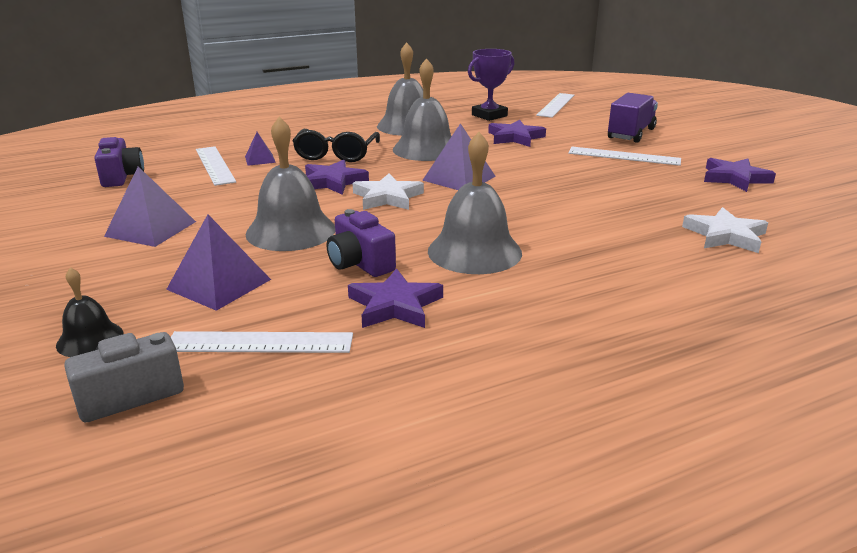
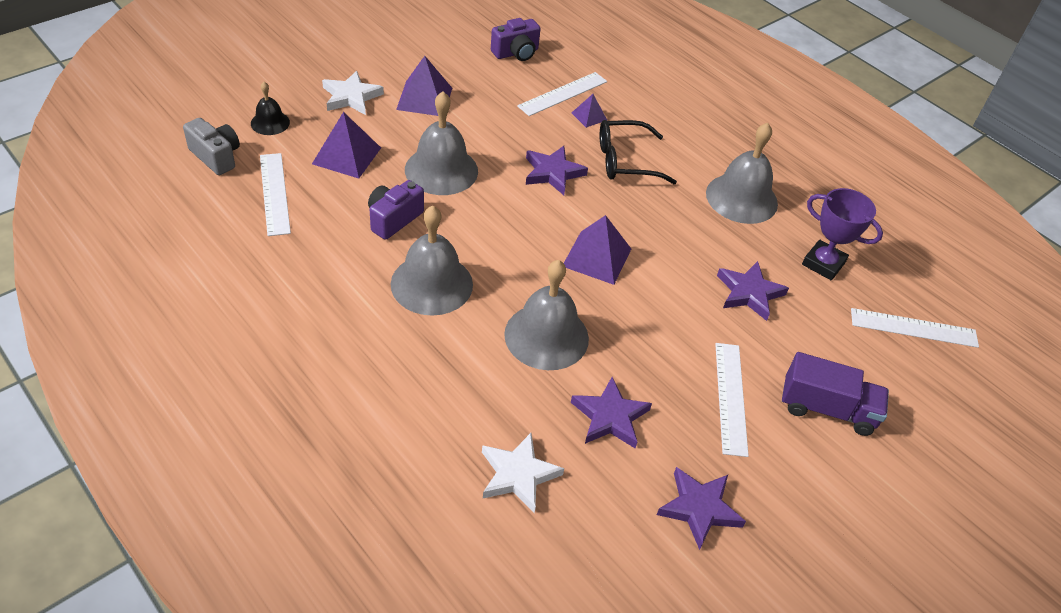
camera: 70 degrees right, 20 degrees up
(387, 197) = (529, 214): white star -> white star (351, 97)
(395, 305) = (332, 248): purple star -> purple star (610, 417)
(426, 149) = (671, 223): grey bell -> grey bell (546, 336)

